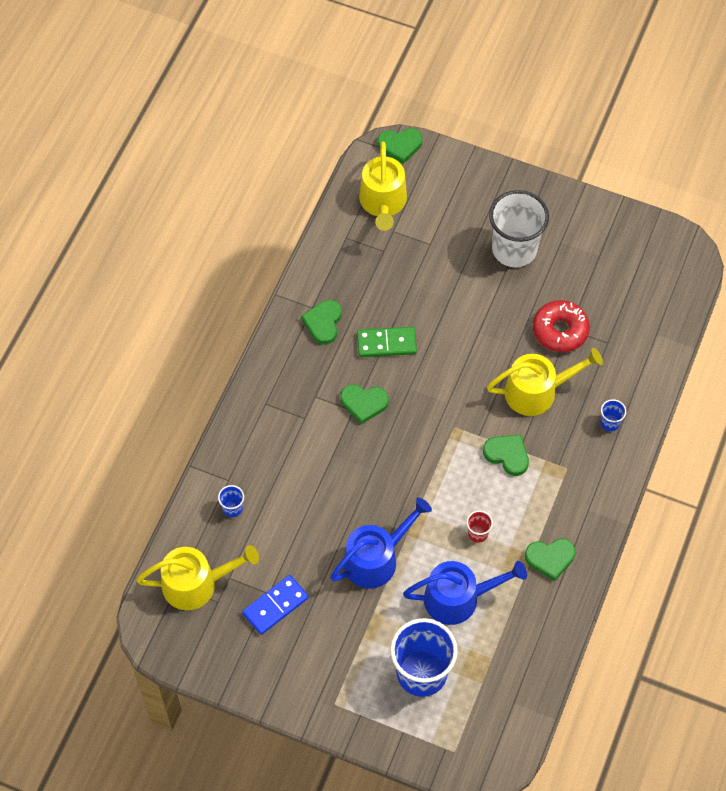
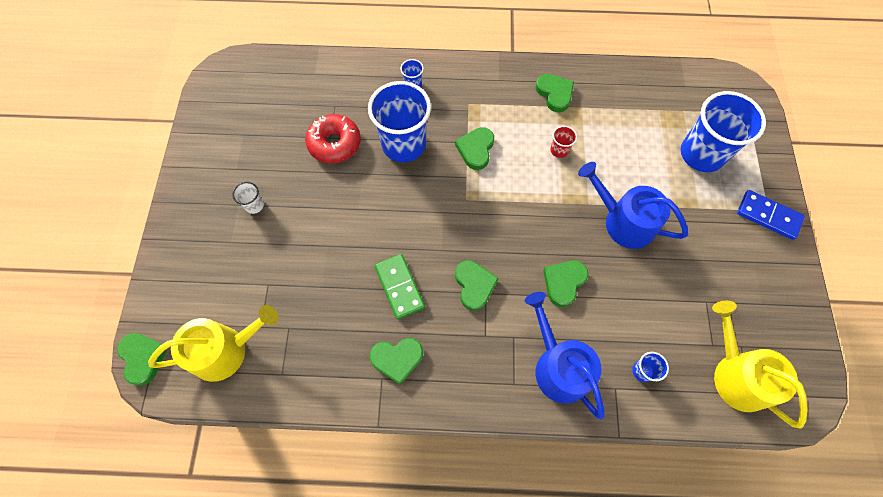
camera: 110 degrees left, 5 degrees up
(275, 606) = (714, 291): blue domino -> blue domino (768, 216)
(336, 478) = (564, 282): none -> green heart
(458, 598) = (623, 147): blue watering can -> blue watering can (558, 366)
(514, 249) = (254, 205): white cup -> white cup, size x0.42
(537, 391) = (403, 144): yellow watering can -> blue cup

